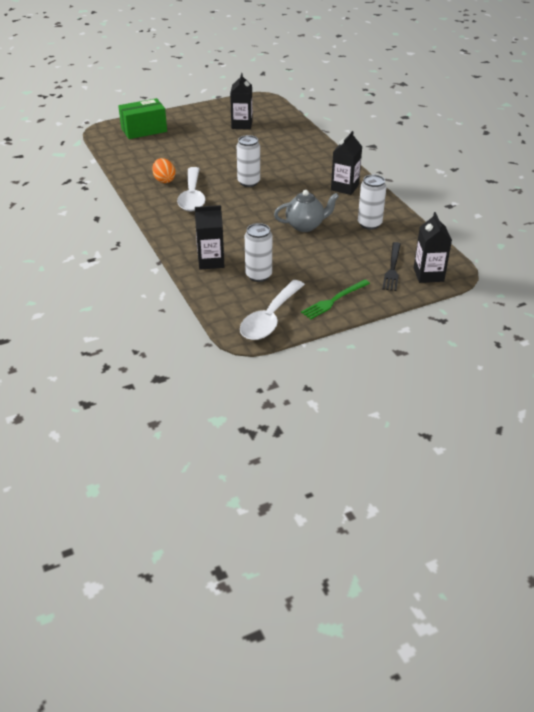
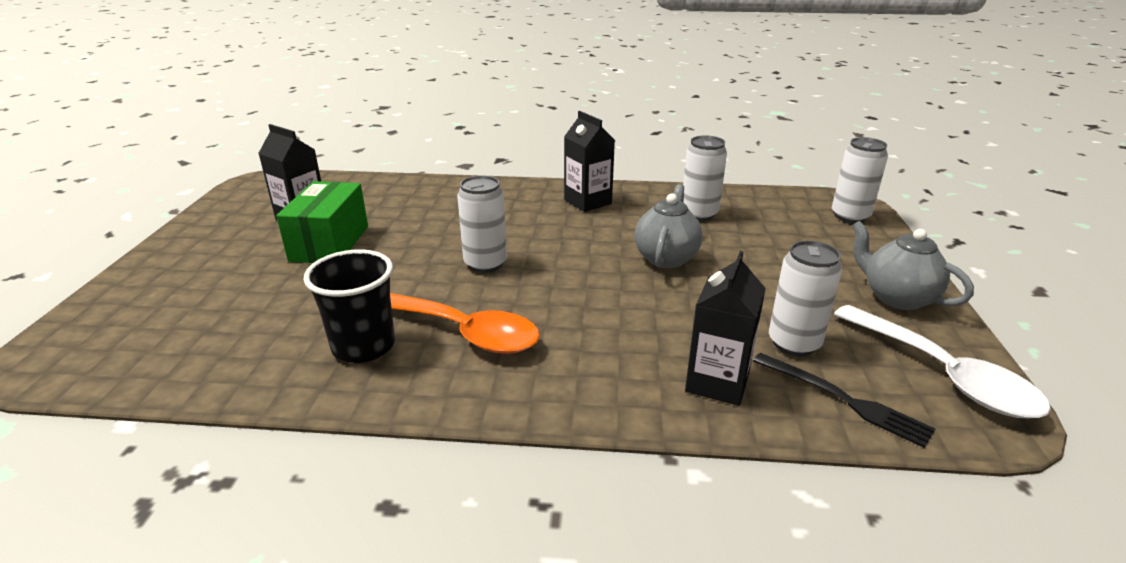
camera: 60 degrees left, 10 degrees down
(144, 130) = (139, 312): green box -> green box (330, 243)
(164, 180) = (363, 346): orange egg -> black cup
(192, 196) = (464, 332): white spoon -> orange spoon
(334, 300) = (896, 298): green fork -> grey teapot
(392, 268) = (824, 232): black fork -> black fork (844, 400)
(428, 275) = (850, 216): black carton -> white can

